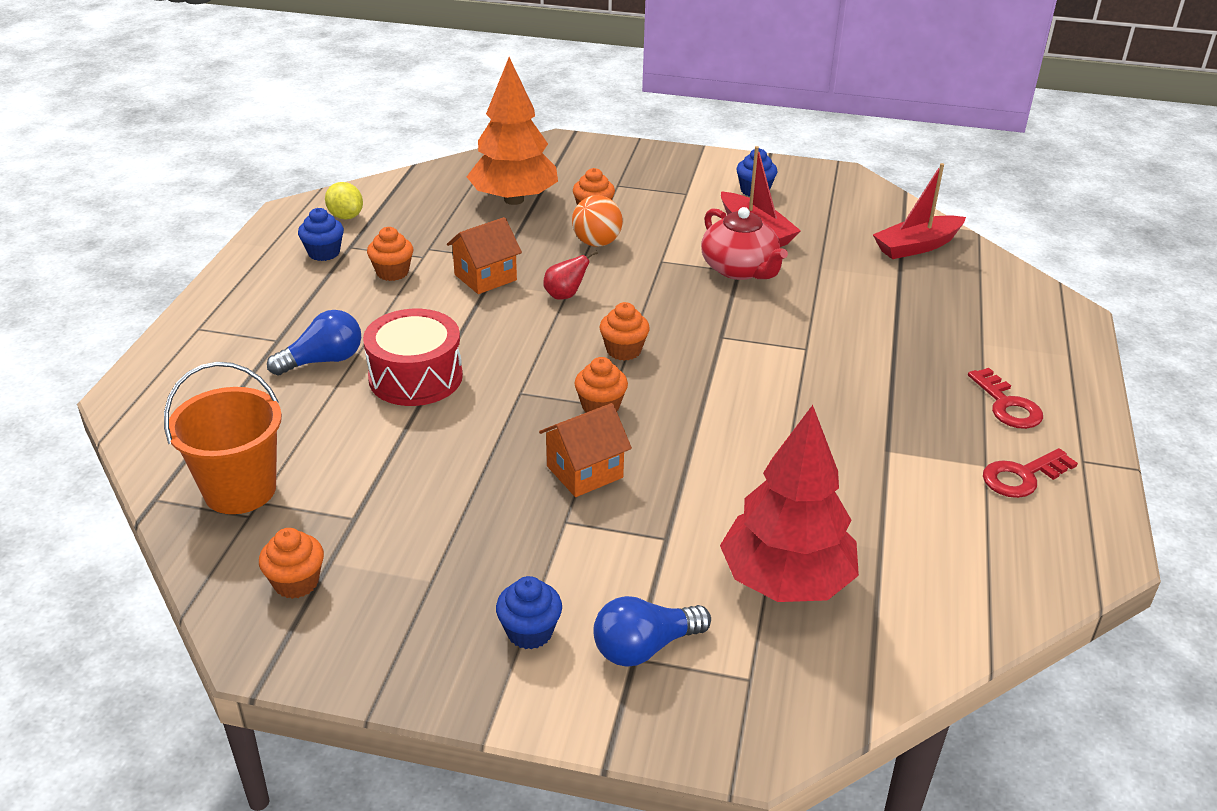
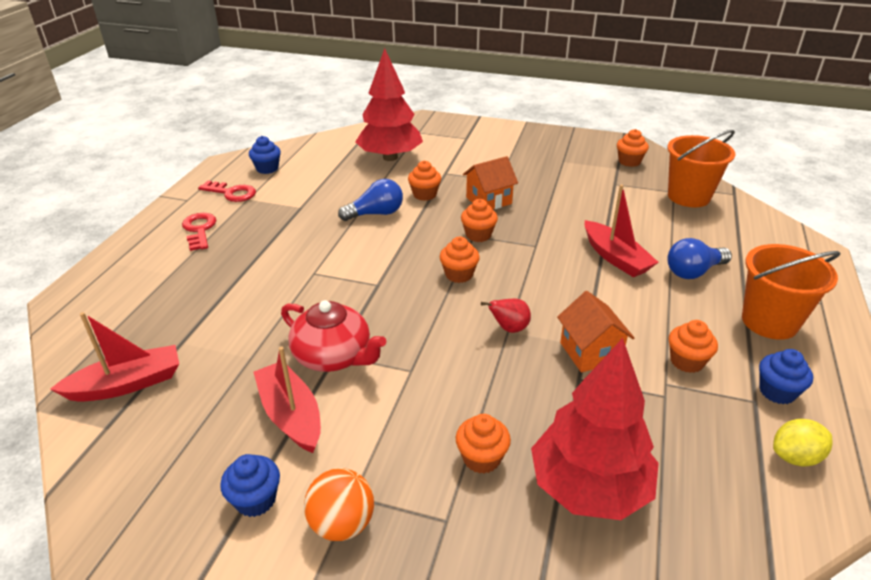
camera: 175 degrees left, 0 degrees up
(278, 308) = (769, 321): none -> orange bucket
(346, 216) = (795, 457): yellow lemon -> yellow lemon turned 75 degrees counterclockwise
(415, 377) = (615, 258): red drum -> red boat
(485, 277) = (590, 352): orange house -> orange house turned 75 degrees counterclockwise
(514, 200) = (589, 487): orange tree -> red tree
(529, 632) = (512, 145): blue cupcake -> blue cupcake (267, 168)
(597, 243) = (478, 399): orange ball -> orange ball (342, 524)
(644, 647) = (461, 140): blue light bulb -> blue light bulb (376, 214)
(694, 482) = (424, 195): none -> orange cupcake
(740, 269) = (333, 356): red teapot -> red teapot turned 150 degrees clockwise
(1022, 476) = (231, 193): red key -> red key turned 45 degrees clockwise

